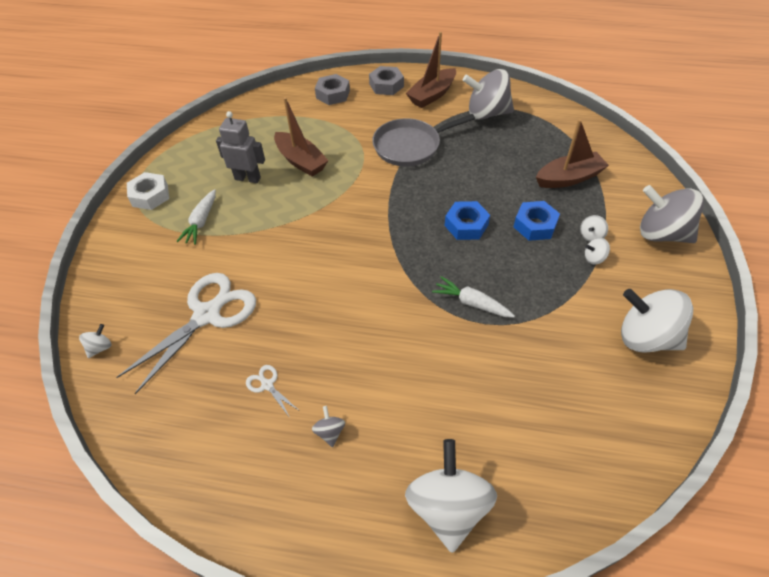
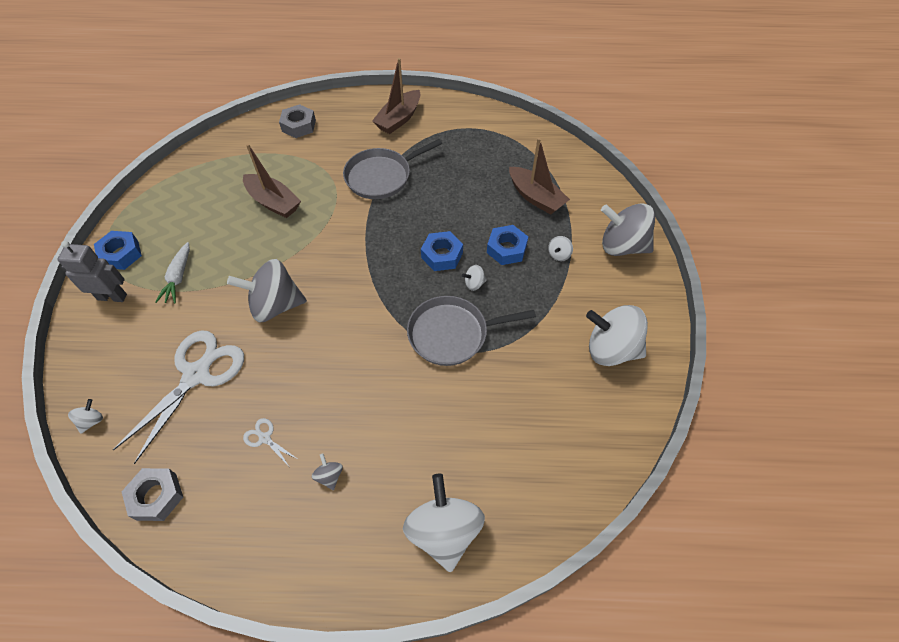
camera: 10 degrees left, 5 degrees up
(150, 195) = (121, 254): white nut -> blue nut
(248, 178) = (221, 226): grey robot -> grey robot (112, 296)
(386, 85) = (352, 112): grey nut -> grey nut (156, 496)
(472, 303) = (452, 333): white carrot -> grey pan
(486, 113) = (454, 135): grey spinning top -> grey spinning top (275, 305)
(569, 178) = (536, 197): brown boat -> brown boat turned 75 degrees clockwise
(594, 258) = (562, 277): white spinning top -> white spinning top (474, 284)

